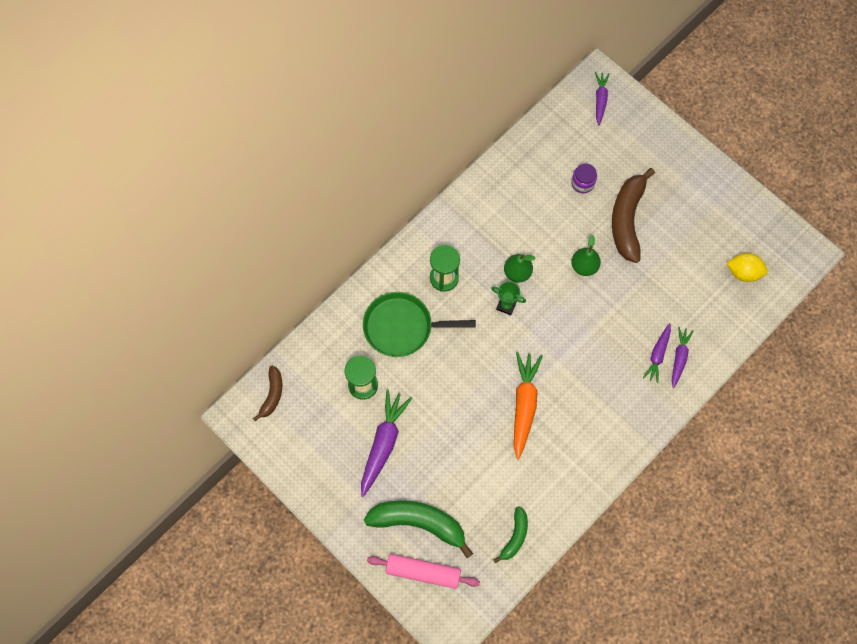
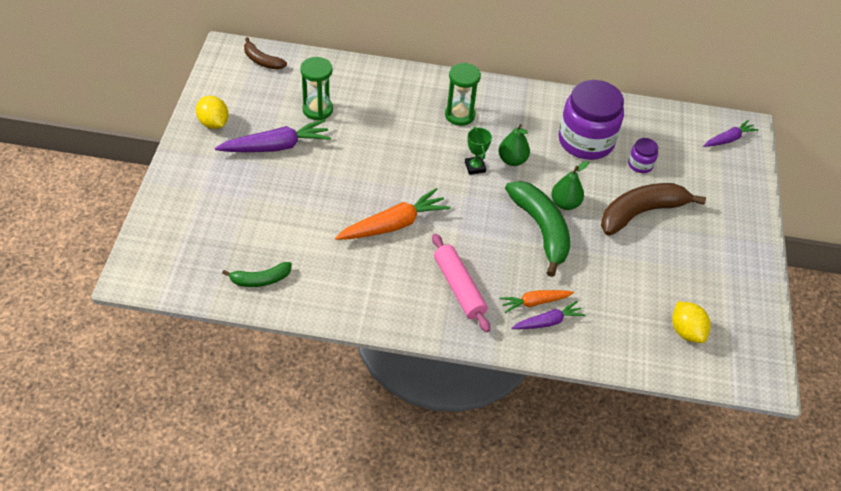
camera: 50 degrees right, 20 degrees down
(272, 395) = (262, 60): brown banana -> brown banana turned 60 degrees clockwise
(322, 478) = (213, 123): none -> yellow lemon
(402, 327) = (390, 109): green pan -> none
(419, 523) = (221, 204): green banana -> green banana (541, 229)
(423, 572) = (177, 229): pink rolling pin -> pink rolling pin (459, 287)
(534, 204) = (586, 141): none -> purple jar
(657, 355) = (534, 302): purple carrot -> orange carrot

